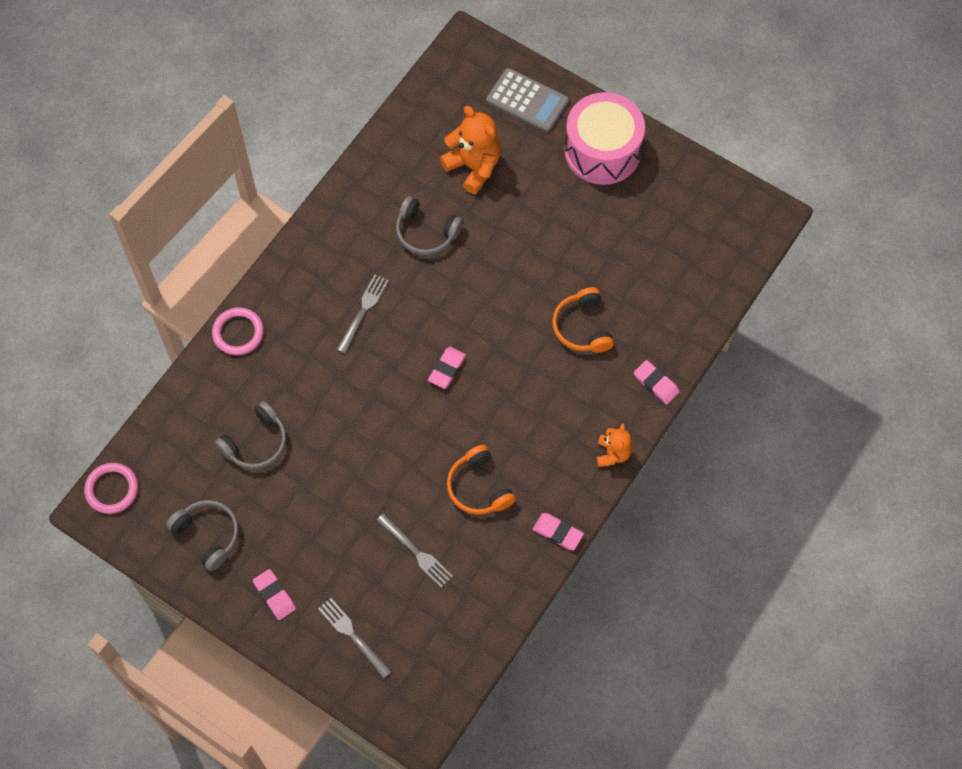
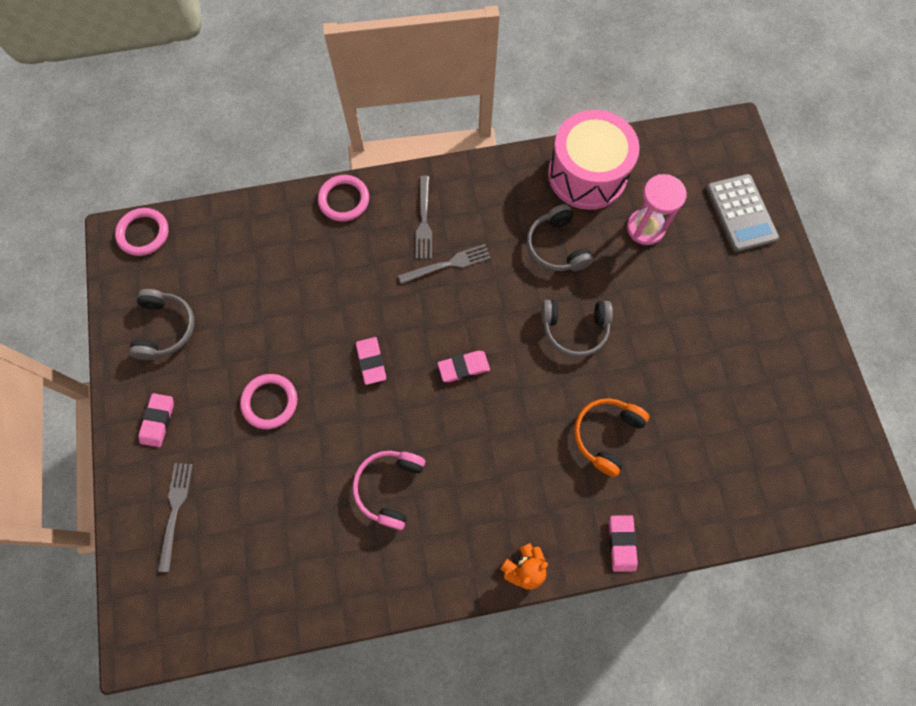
camera: 45 degrees right, 5 degrees up
(256, 443) = (270, 292): grey headphones -> grey headphones (574, 329)
(339, 511) = (270, 402): none -> pink ring
(417, 552) = (289, 493): grey fork -> grey fork (424, 221)
(473, 167) = (645, 228): orange teddy bear -> pink hourglass
(478, 487) = (389, 487): orange headphones -> pink headphones
(558, 532) = (411, 590): pink eraser -> pink eraser (371, 361)
(602, 151) = (766, 305): pink drum -> pink drum (587, 174)

